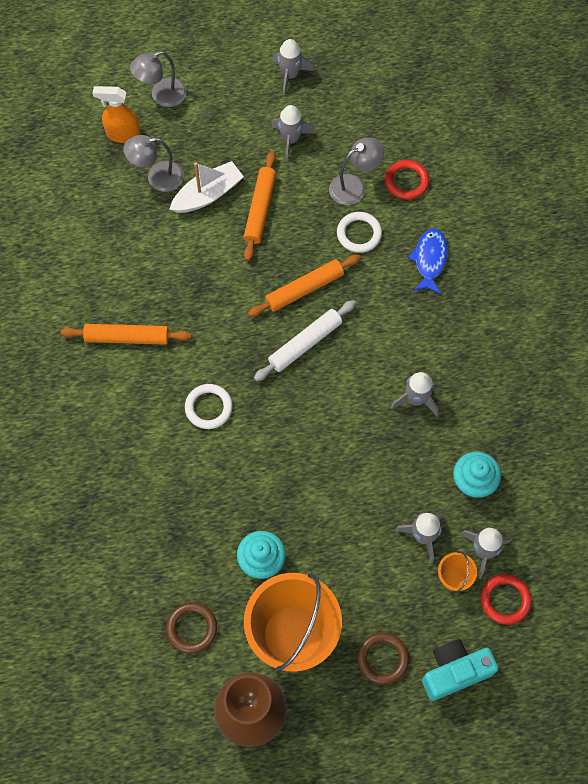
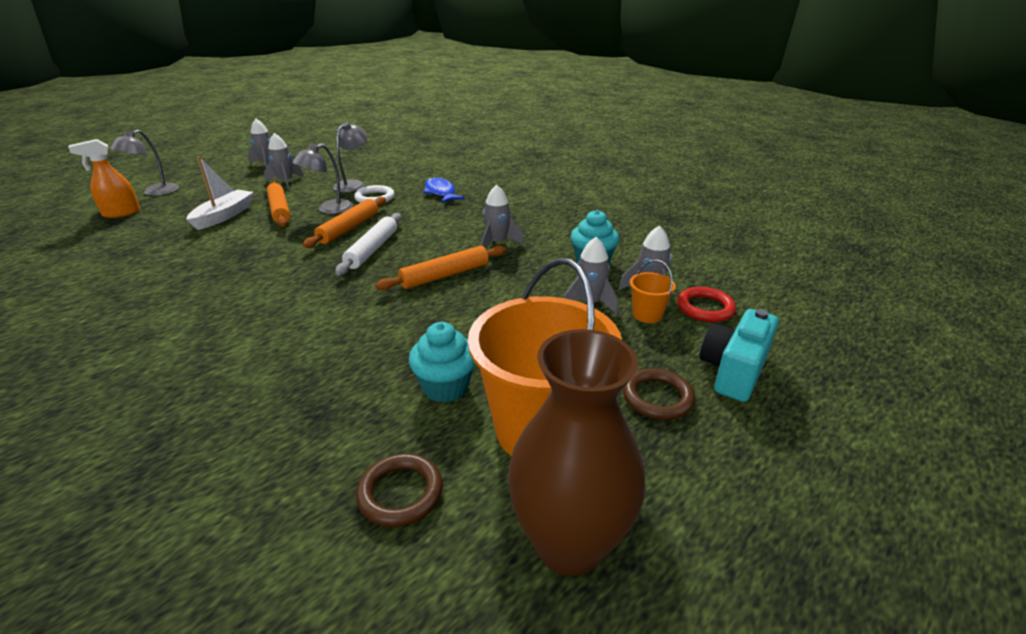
camera: 35 degrees left, 35 degrees down
(127, 338) = (170, 302): orange rolling pin -> orange rolling pin (445, 275)
(157, 177) = (167, 221): grey lamp -> grey lamp (329, 209)
(208, 407) = (297, 311): white ring -> none
(406, 181) = (392, 174): red ring -> none

